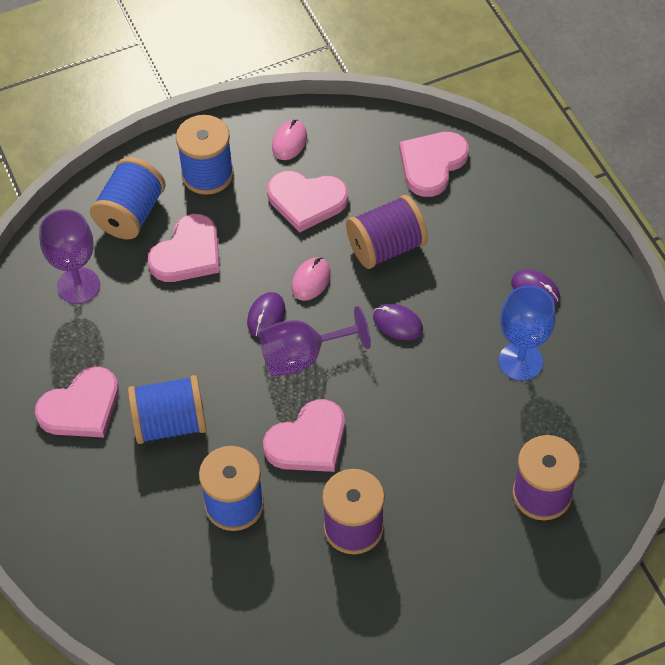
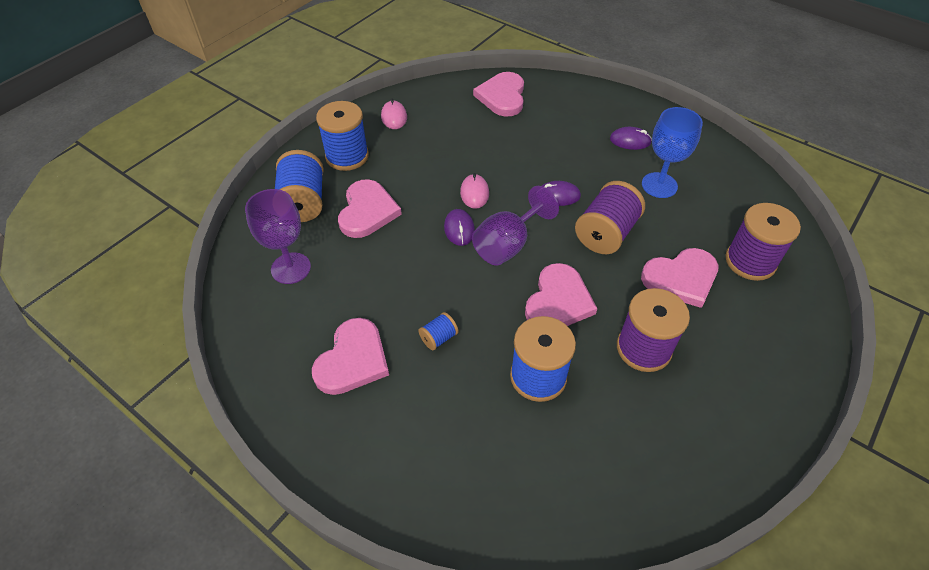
camera: 30 degrees left, 5 degrees down
(170, 423) = (438, 338): blue spool -> blue spool, size x0.48
(306, 201) = (433, 146): pink heart -> pink heart (681, 278)
(386, 247) = (511, 153): purple spool -> purple spool (606, 233)

